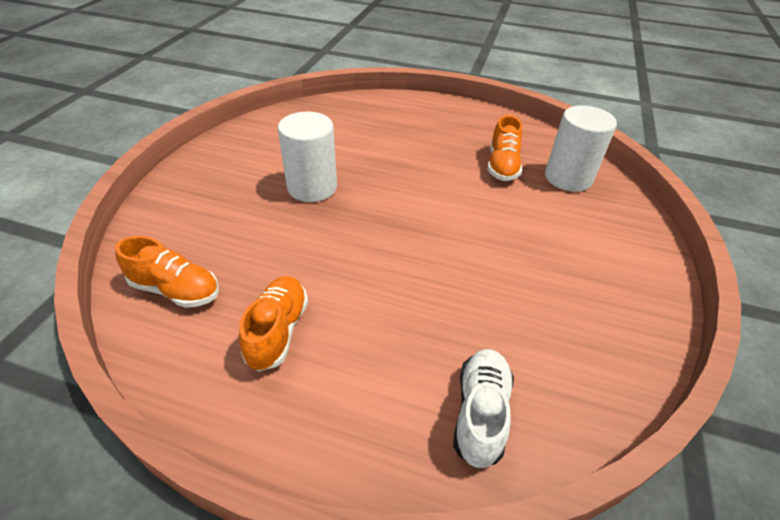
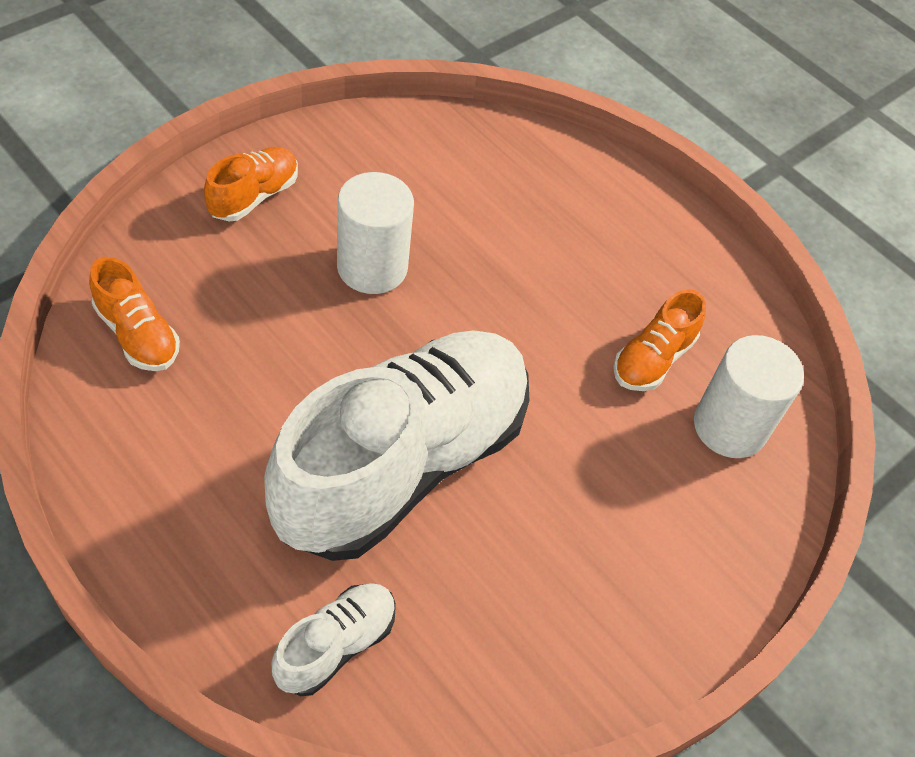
camera: 25 degrees right, 10 degrees up
(278, 331) = (205, 441): orange shoe -> orange shoe (254, 196)
(421, 277) = (403, 463): none -> white shoe

